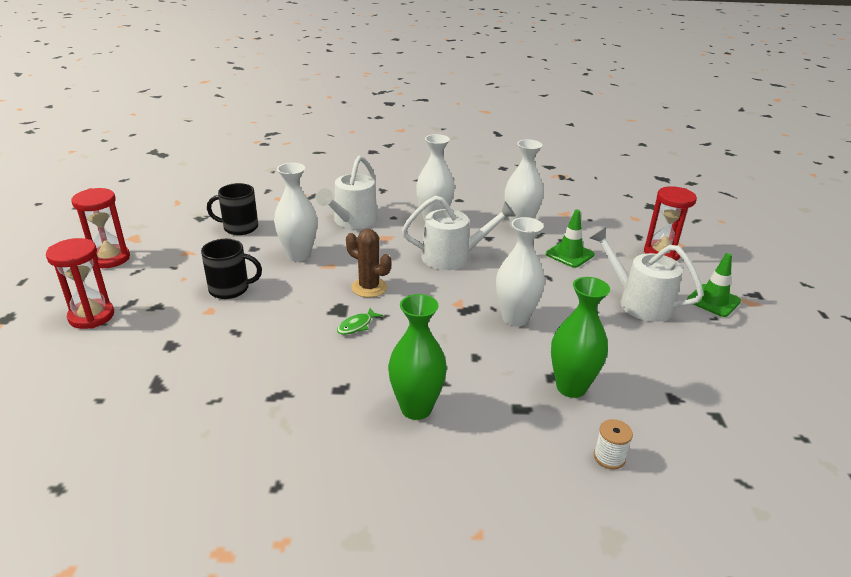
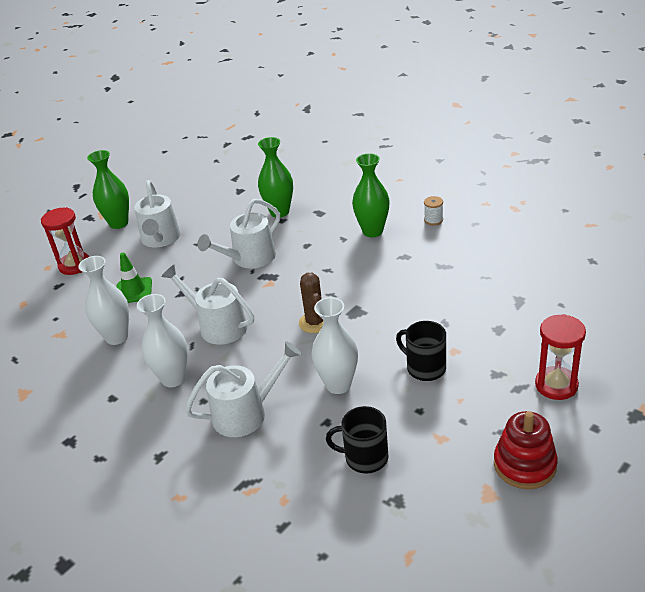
camera: 135 degrees left, 5 degrees up
(110, 258) = (524, 465): red hourglass -> red stacking toy
(239, 227) = (365, 457): black mug -> black mug turned 150 degrees clockwise
(356, 326) = (356, 293): green fish -> none
(515, 318) = (249, 258): white vase -> white watering can
(609, 457) = (308, 182): white spool -> white spool (433, 220)
(713, 301) = (119, 223): green traffic cone -> green vase

